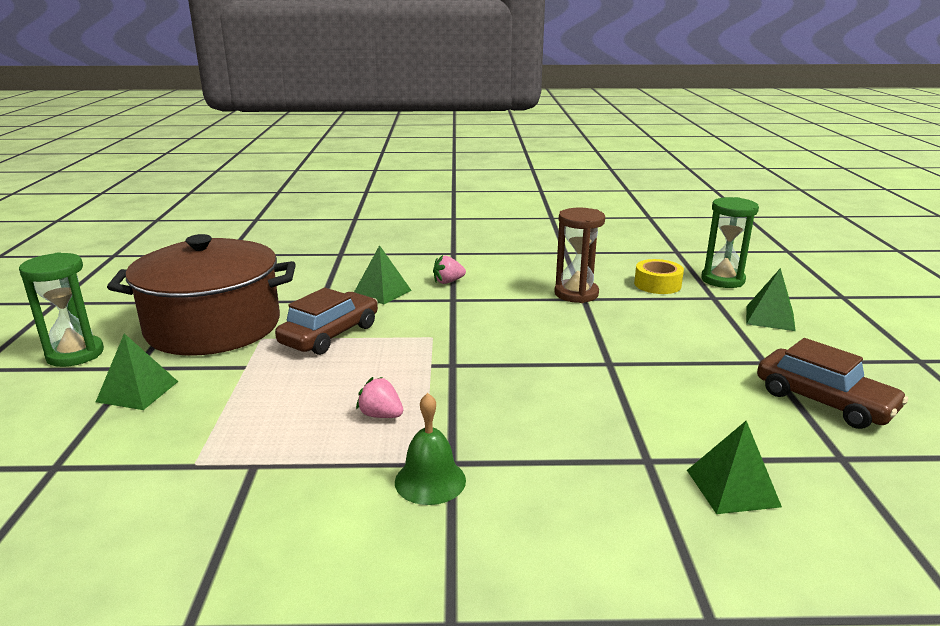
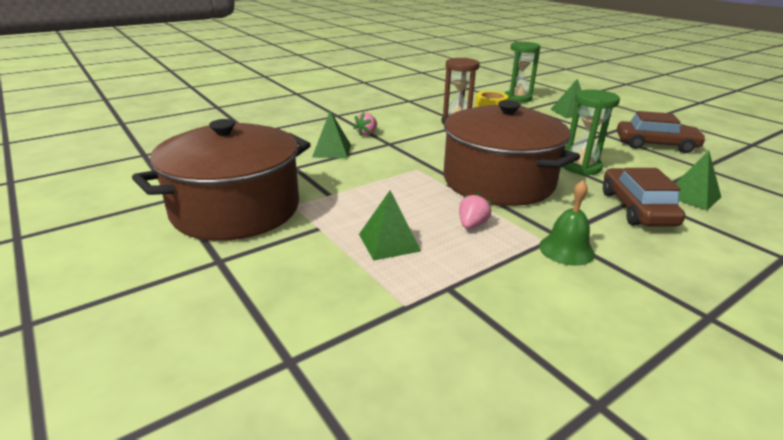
camera: 35 degrees left, 5 degrees up
(75, 354) = (132, 271): green hourglass -> green hourglass (581, 167)
(137, 391) = (257, 277): green pyramid -> green pyramid (389, 242)
(330, 335) = (345, 187): brown car -> brown car (636, 208)
(381, 415) = (472, 225): pink strawberry -> pink strawberry turned 120 degrees clockwise
(496, 378) = (498, 181): none -> brown pot

